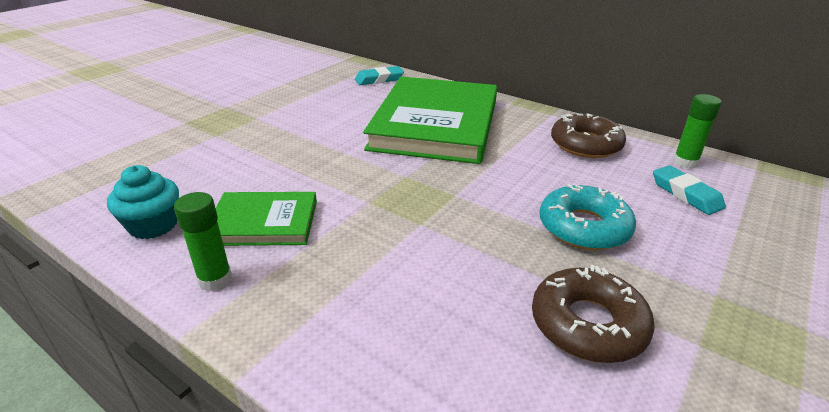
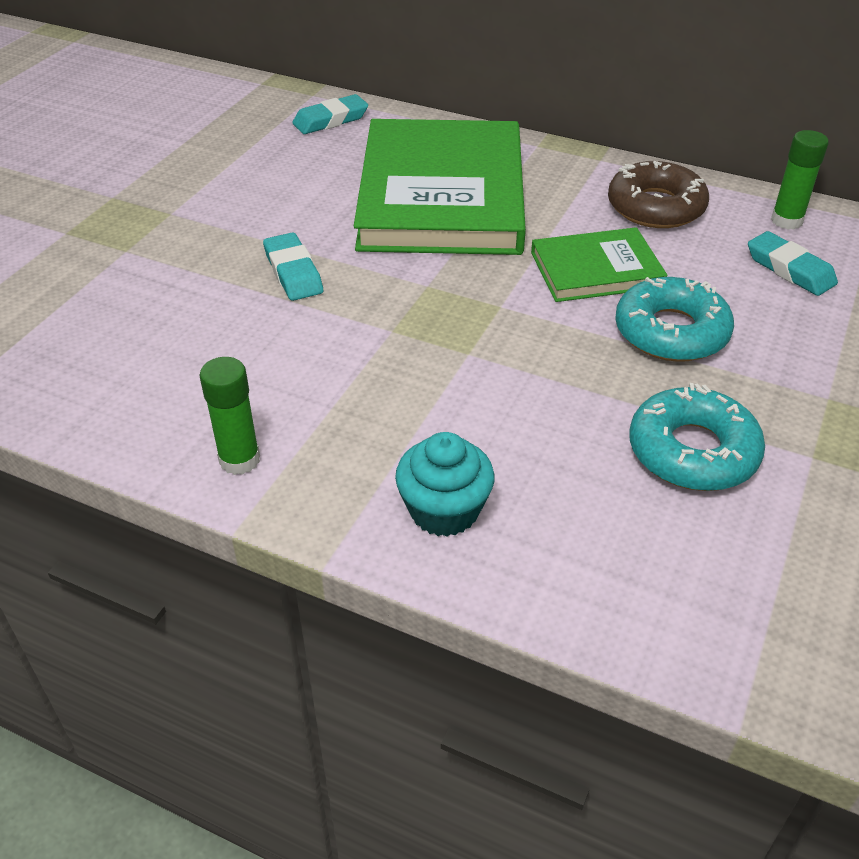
camera: 10 degrees left, 10 degrees up
(153, 225) = (117, 400): turquoise cupcake -> turquoise cupcake (444, 510)
(264, 222) = (265, 377): green book -> green book (596, 270)
(316, 159) = (293, 272): none -> turquoise eraser
(588, 324) = (692, 451): brown donut -> turquoise donut

